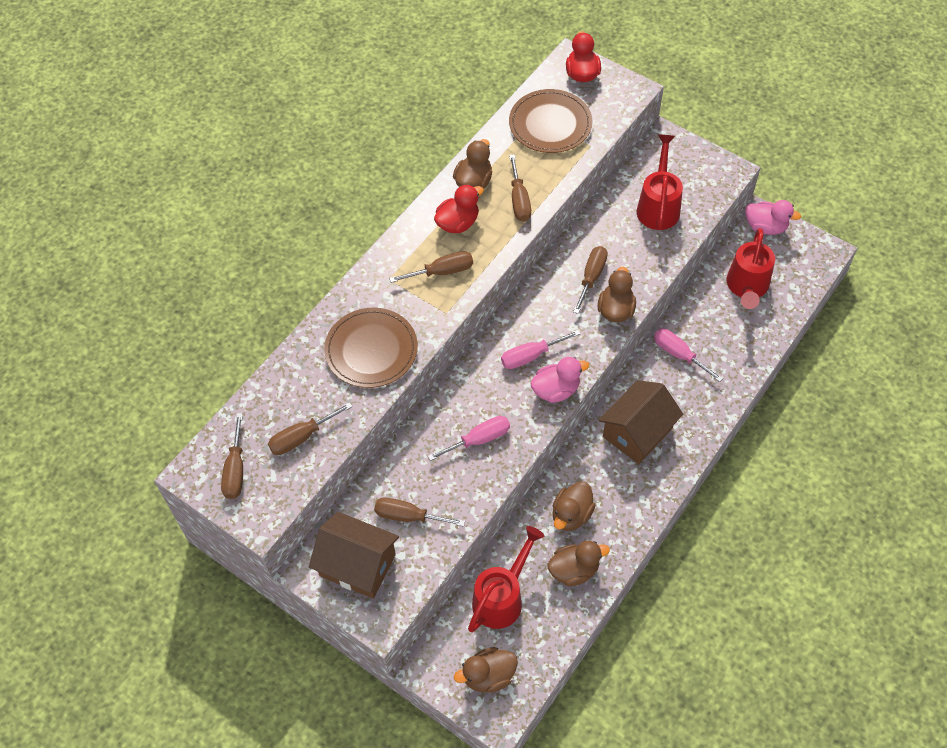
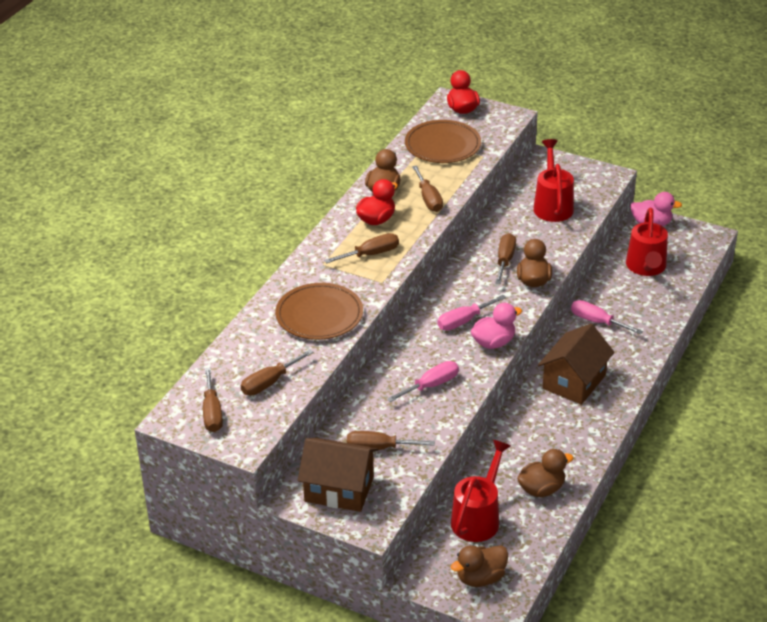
camera: 10 degrees left, 20 degrees down
(571, 515) = (528, 449): brown duck -> none

